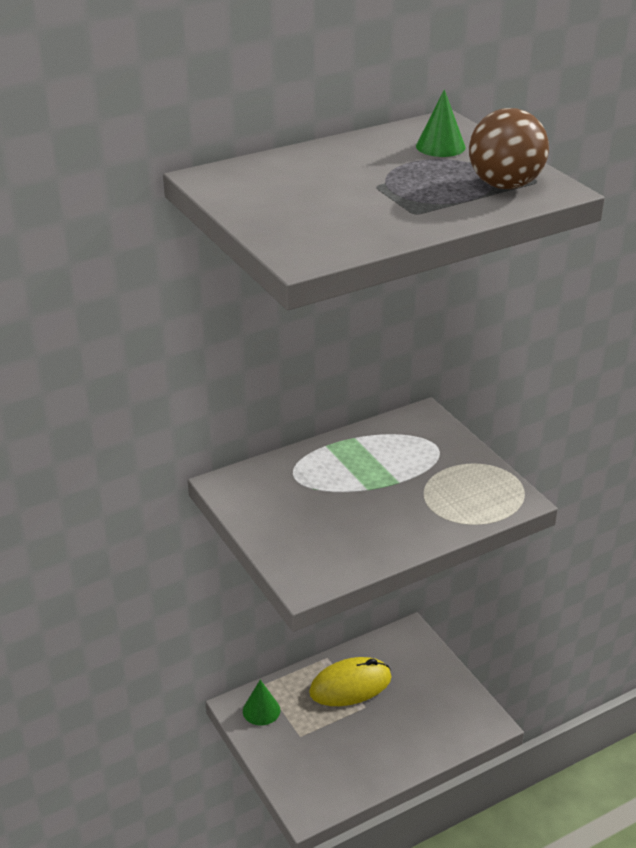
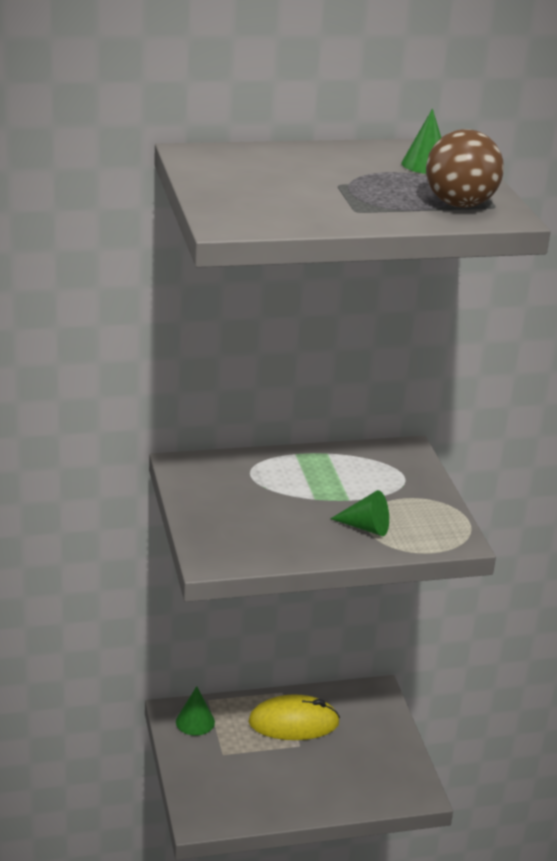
camera: 15 degrees right, 5 degrees down
(430, 508) = (366, 527): none -> green cone

